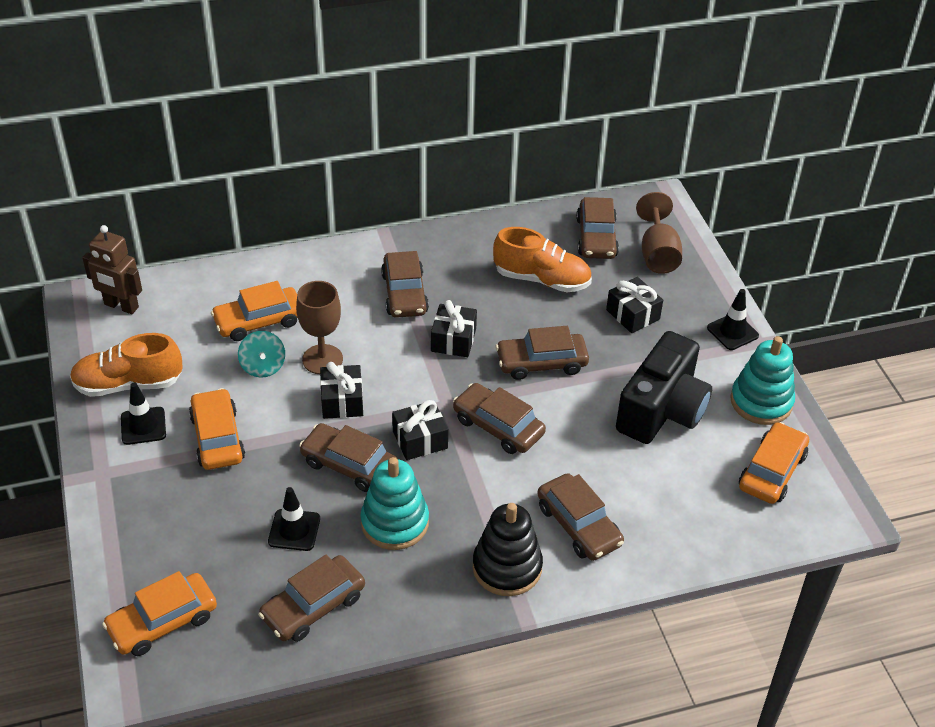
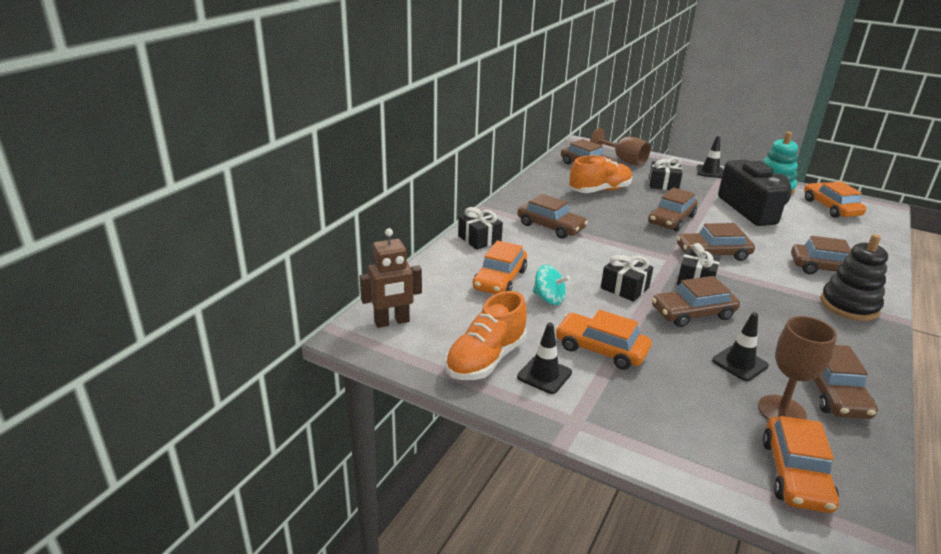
camera: 45 degrees left, 15 degrees down
(322, 359) = (573, 276): brown goblet -> brown goblet (781, 411)
(395, 523) = (769, 323): turquoise stacking toy -> none
(453, 340) = (616, 232): black gift -> black gift (479, 239)

